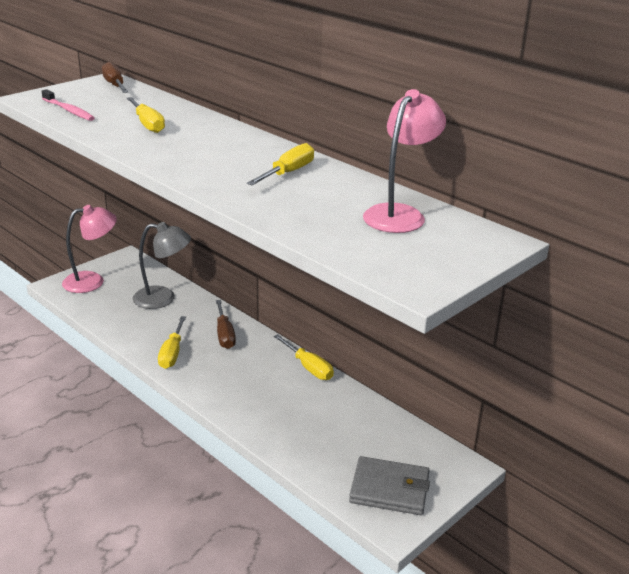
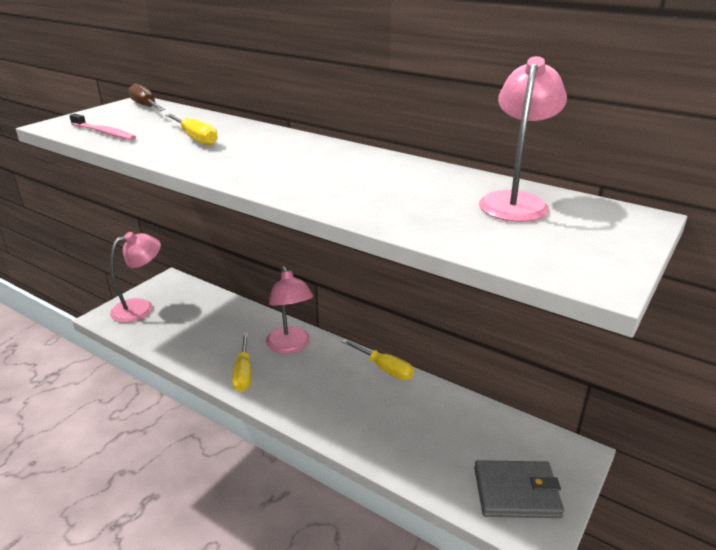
camera: 10 degrees left, 0 degrees up
(163, 298) = (218, 317): grey lamp -> none
(224, 335) = (290, 346): brown screwdriver -> pink lamp
(288, 172) = (371, 171): yellow screwdriver -> none

